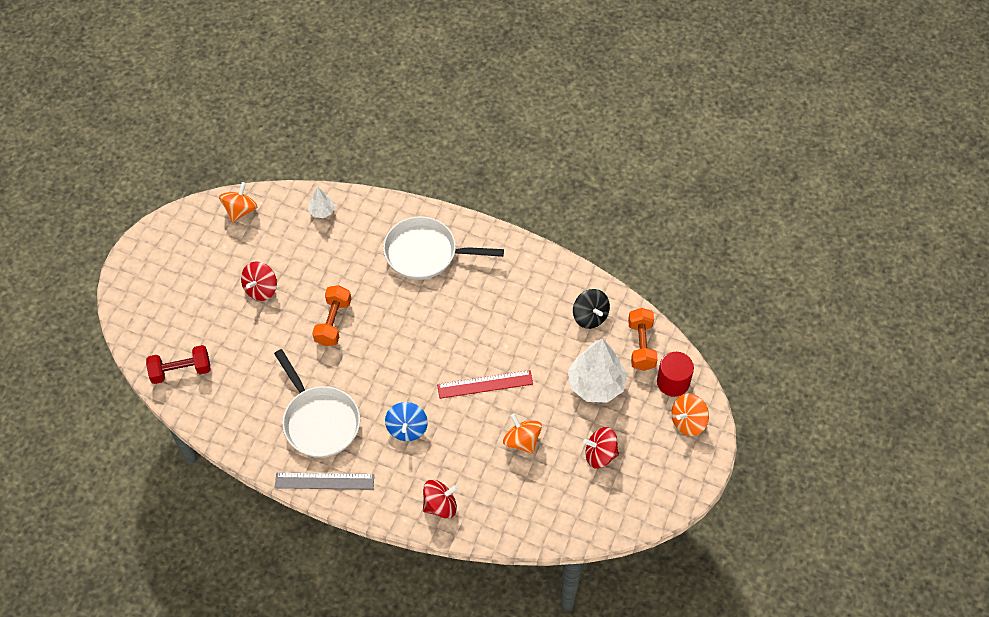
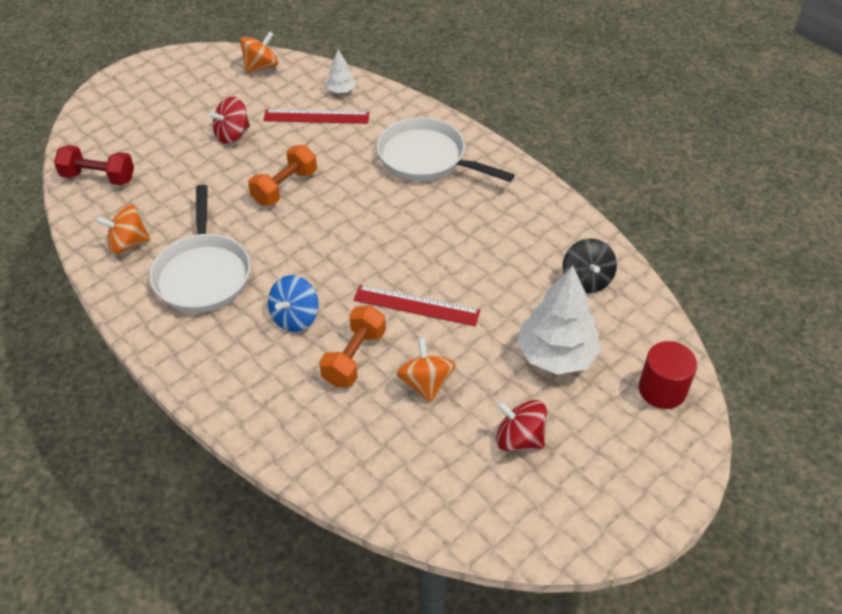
camera: 25 degrees right, 10 degrees down
(317, 245) = (316, 117): none -> red ruler
(324, 481) = (164, 336): grey ruler -> none
(440, 505) = (279, 417): red spinning top -> none
(641, 345) = (638, 333): orange dumbbell -> orange dumbbell (354, 357)
(688, 422) = (661, 445): orange spinning top -> orange spinning top (128, 244)

